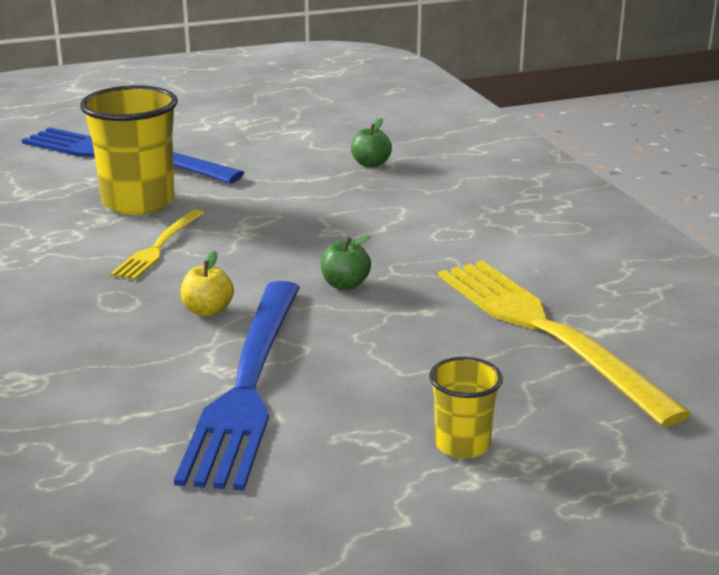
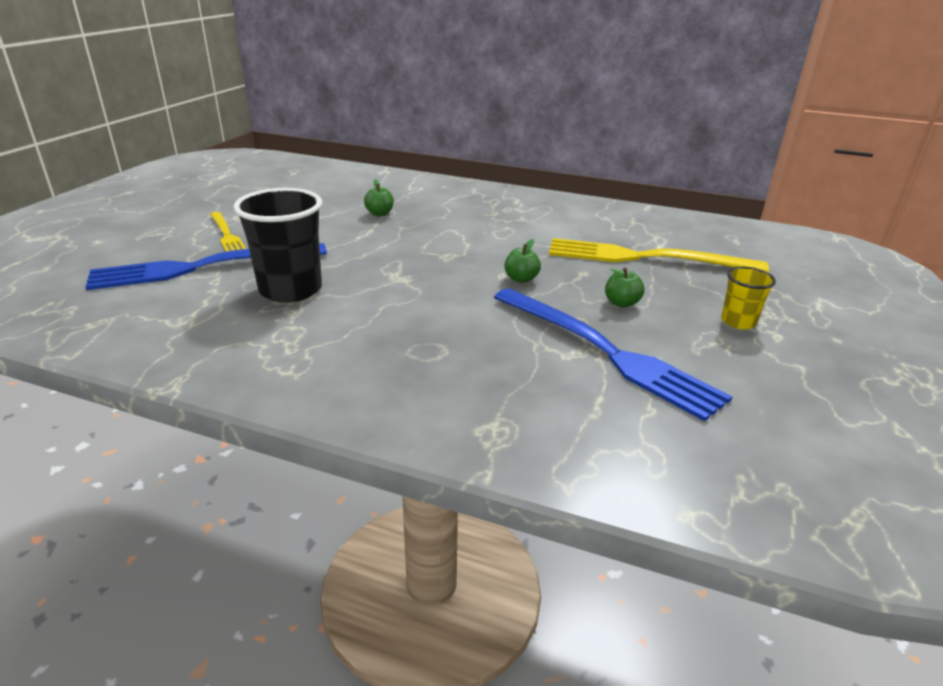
camera: 50 degrees left, 5 degrees up
(138, 202) = (290, 290): yellow cup -> black cup
(158, 247) = (373, 309): yellow fork -> yellow fork (226, 234)
(208, 311) = (492, 327): yellow apple -> none
(383, 357) = (621, 303): none -> green apple

